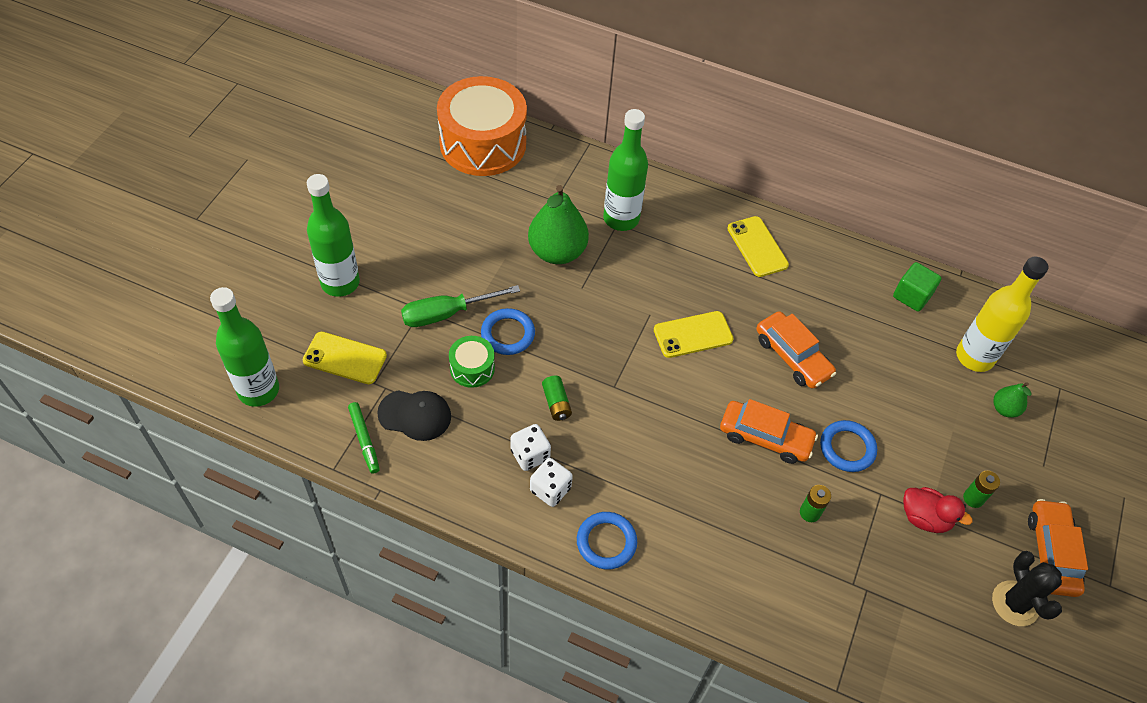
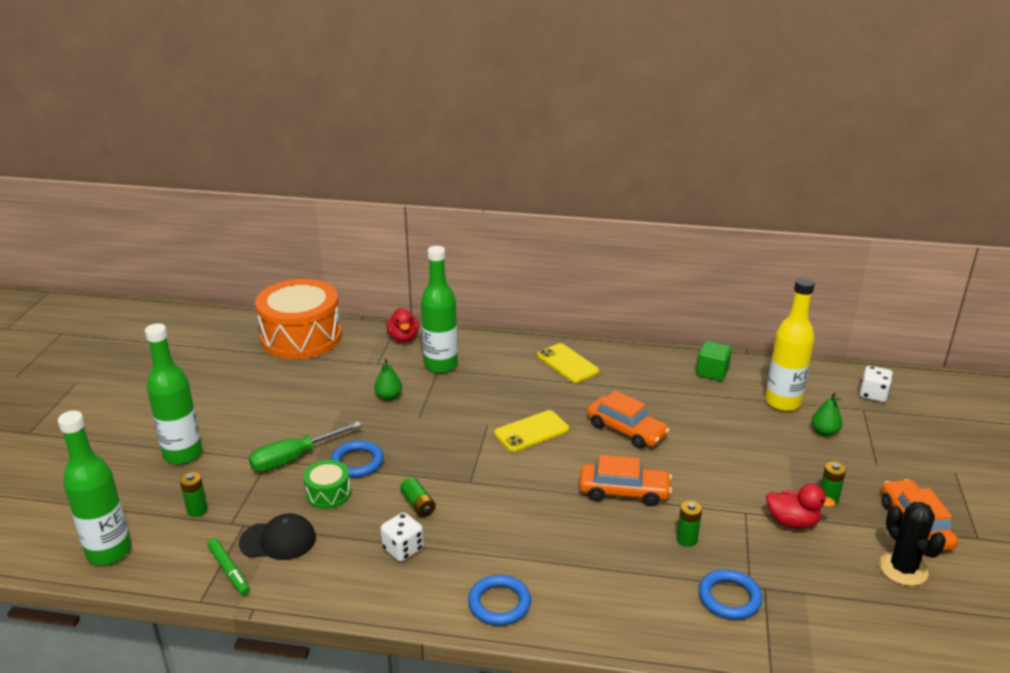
camera: 10 degrees left, 25 degrees down
(345, 358) = (197, 510): yellow phone -> green battery
(550, 489) = (431, 572): white dice -> white dice (873, 395)
(557, 252) = (389, 397): green pear -> green pear, size x0.49
(590, 169) = (403, 338): none -> red duck
(847, 448) = (701, 485): blue ring -> blue ring (729, 598)

